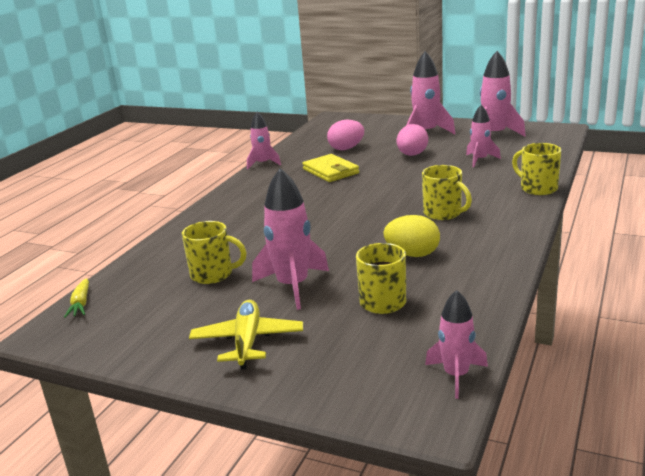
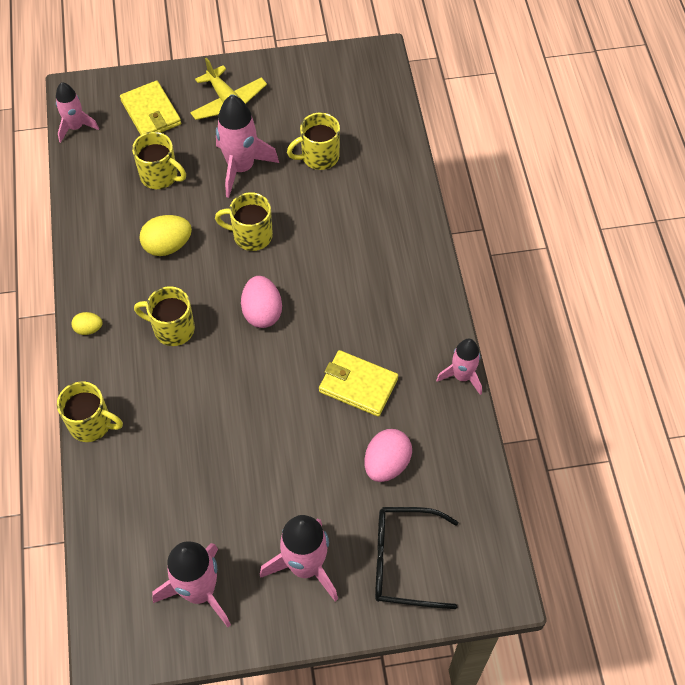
camera: 145 degrees right, 35 degrees up
(81, 304) = (388, 88): yellow carrot -> none
(331, 243) = (251, 235): none -> yellow mug
(346, 360) = (151, 113): none -> yellow wallet
(371, 127) = (404, 562): none -> black glasses
(412, 155) = (283, 473): pink egg -> pink egg (262, 312)
(480, 160) = (186, 486): pink rocket -> none
(518, 226) = (89, 329): none -> yellow egg

